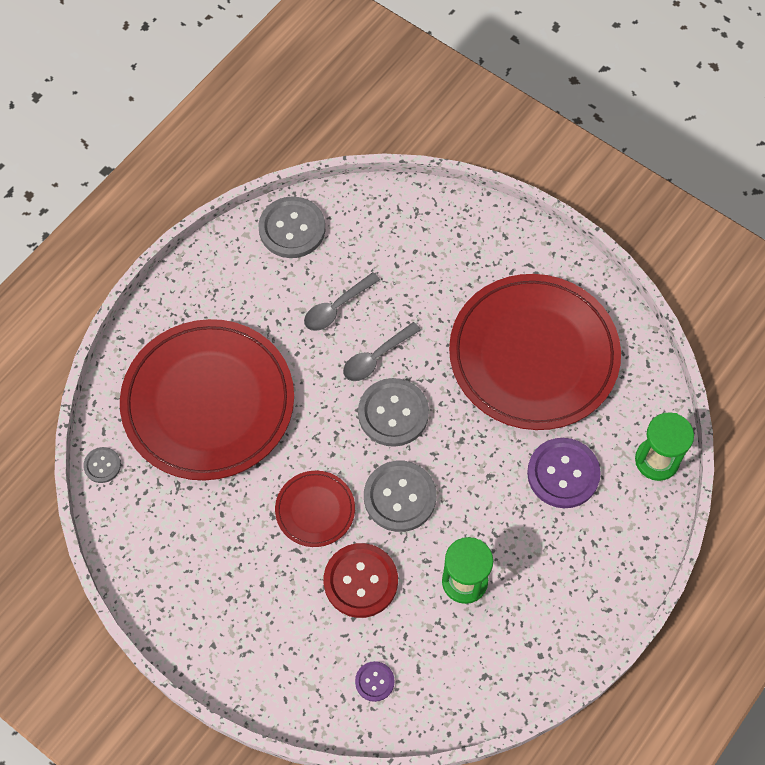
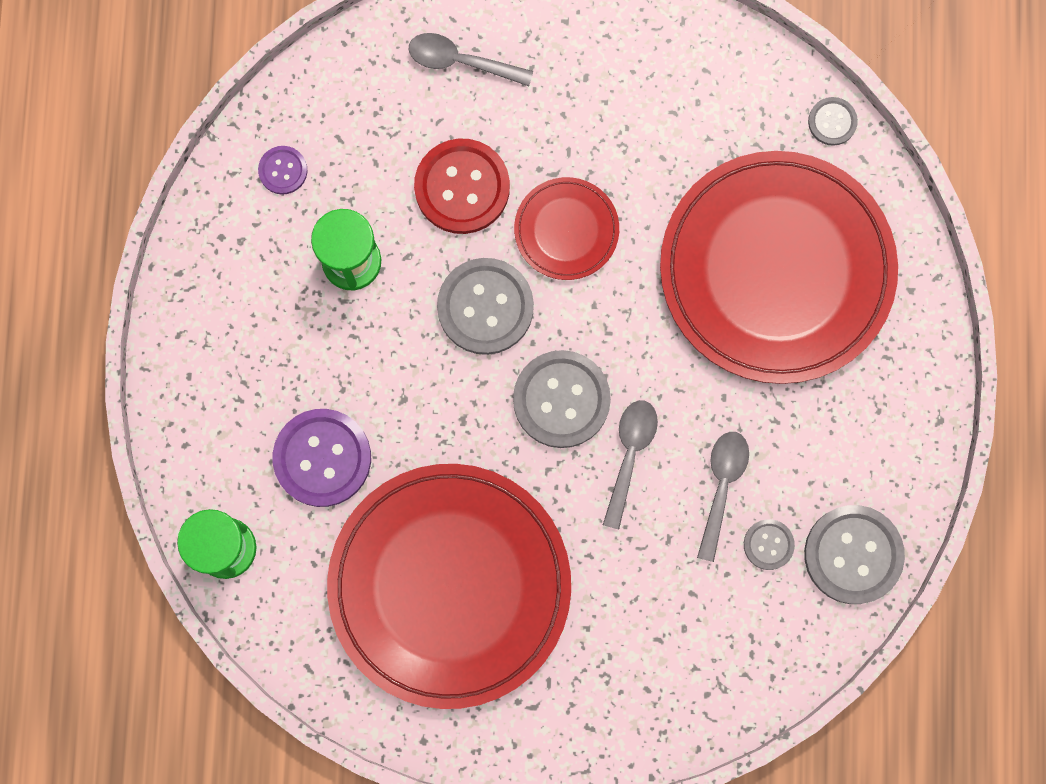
camera: 145 degrees right, 15 degrees up
(301, 665) = (461, 61): none -> grey spoon
(334, 262) = (768, 544): none -> grey button
(374, 681) = (375, 96): purple button -> purple button (283, 170)

